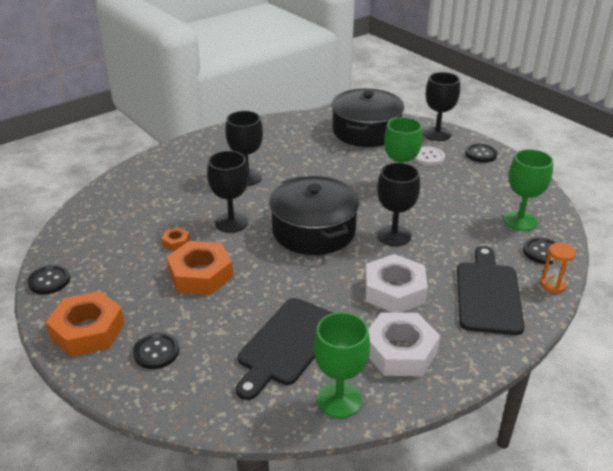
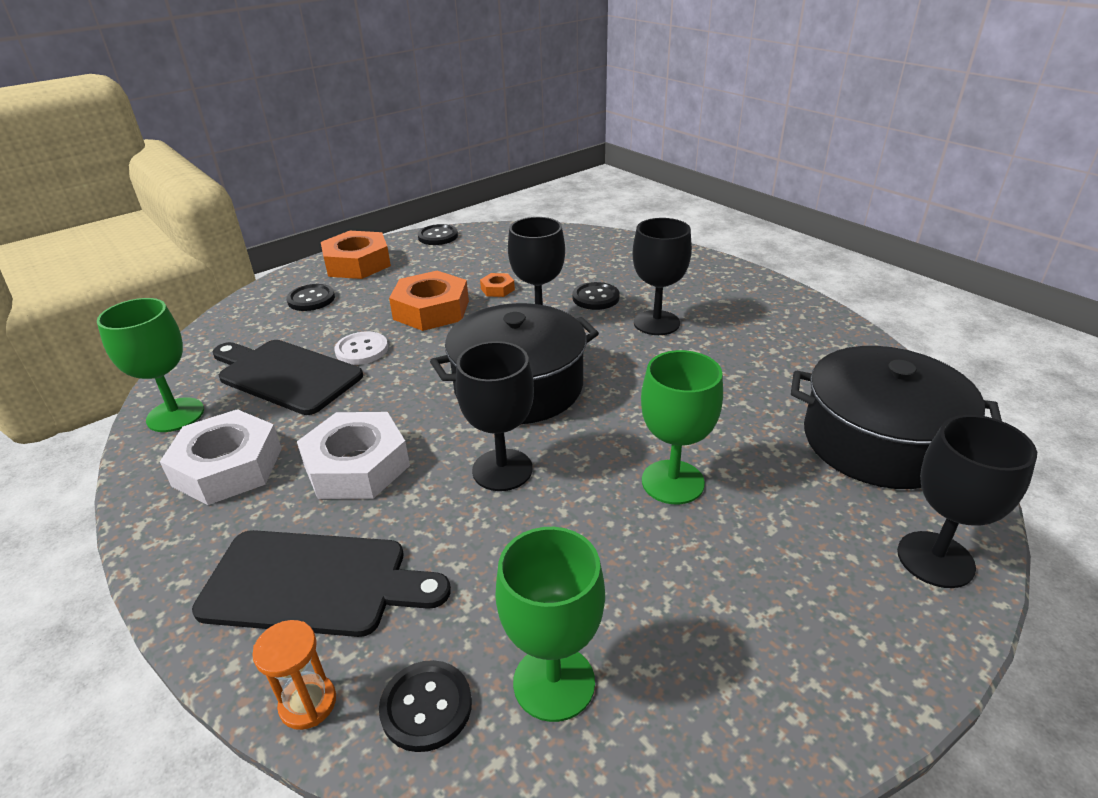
camera: 90 degrees right, 0 degrees up
(428, 157) = (806, 534): white button -> white button (362, 350)
(481, 154) = (867, 643): black button -> black button (595, 298)

